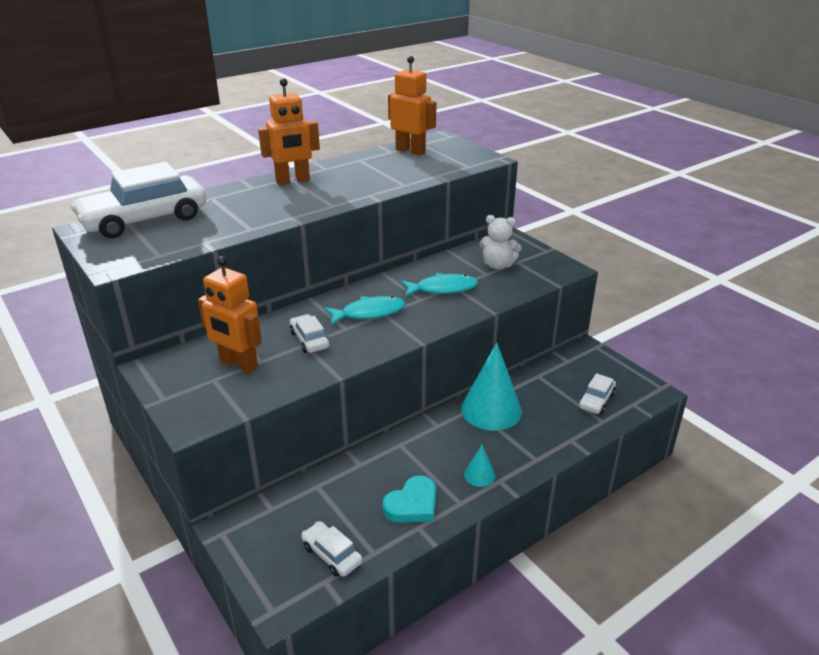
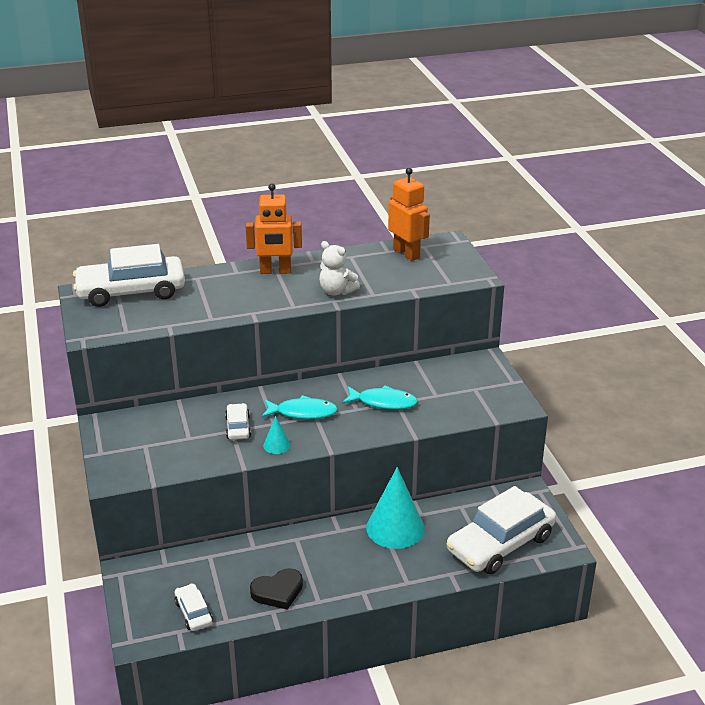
camera: 20 degrees right, 0 degrees up
(238, 364) = (170, 436): orange robot -> none
(412, 504) = (278, 591): turquoise heart -> black heart
(479, 475) = (348, 582): turquoise cone -> turquoise cone (276, 445)
(497, 265) = (452, 388): white teddy bear -> white teddy bear (336, 291)
(596, 400) = (500, 543): white car -> white car, size x2.19

